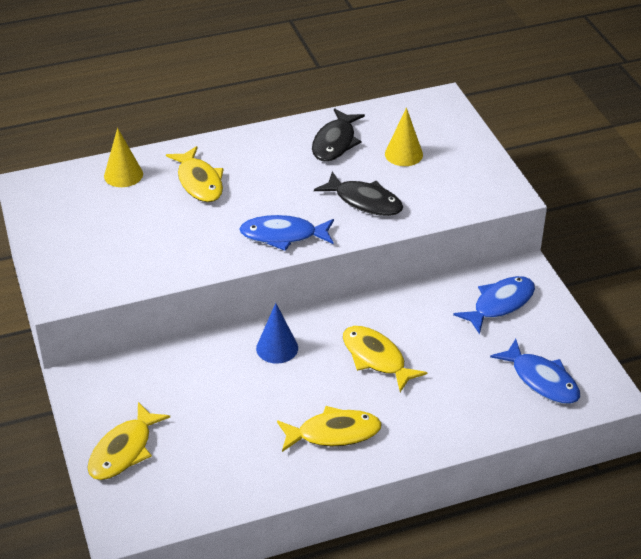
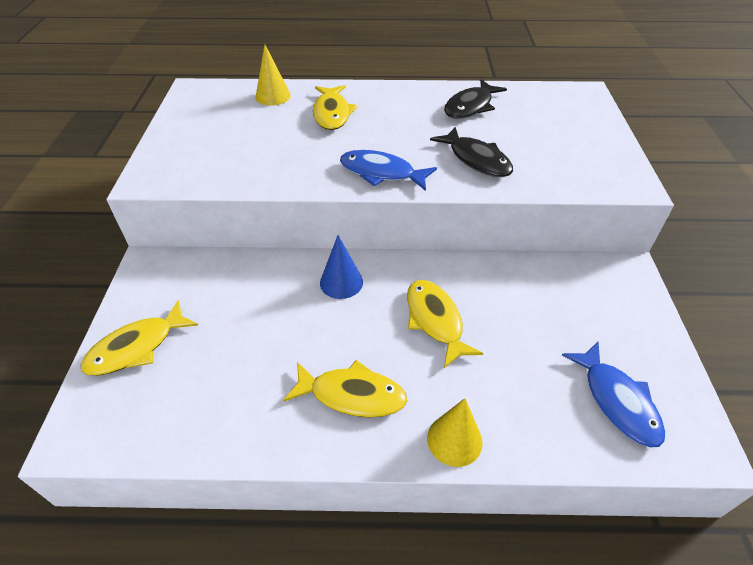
camera: 20 degrees right, 5 degrees up
(403, 154) = (532, 128): yellow cone -> yellow cone (454, 440)
(500, 304) = (590, 297): blue fish -> none

